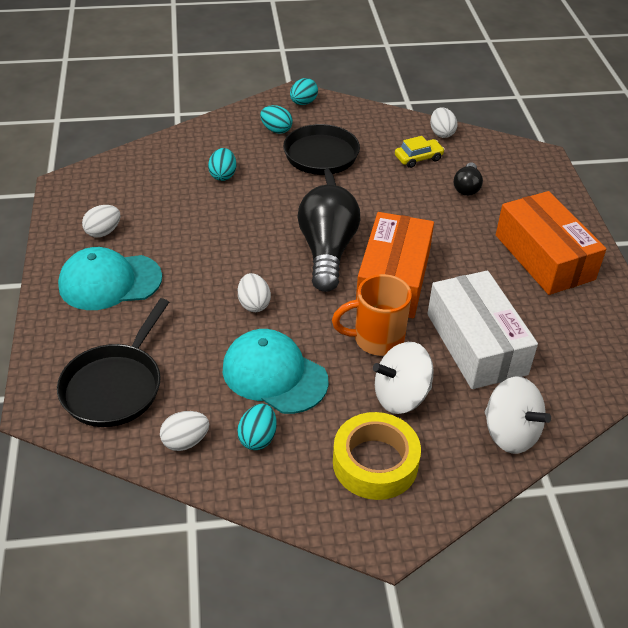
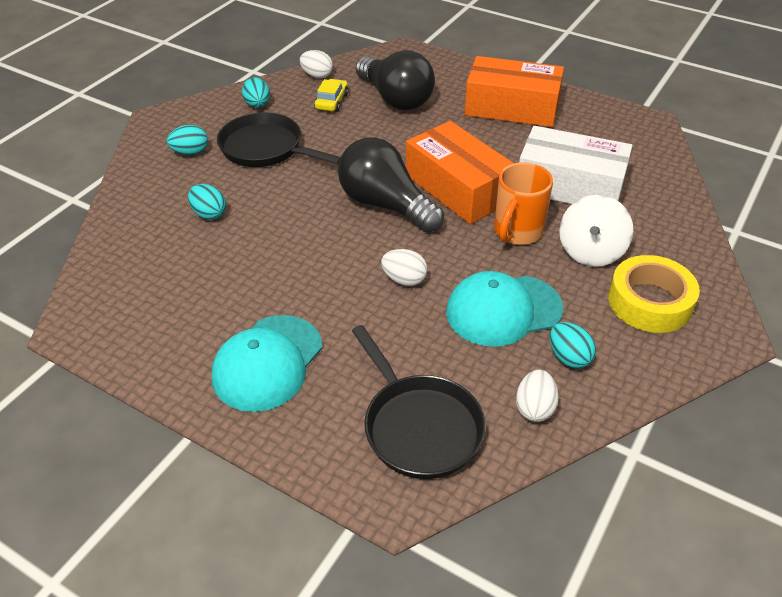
camera: 50 degrees left, 0 degrees up
(103, 232) = (187, 333): white egg -> none
(303, 103) = (175, 119): turquoise egg -> turquoise egg (257, 105)
(467, 187) = (396, 99): black light bulb -> black light bulb, size x2.01
(510, 433) = (672, 218): white spinning top -> none

